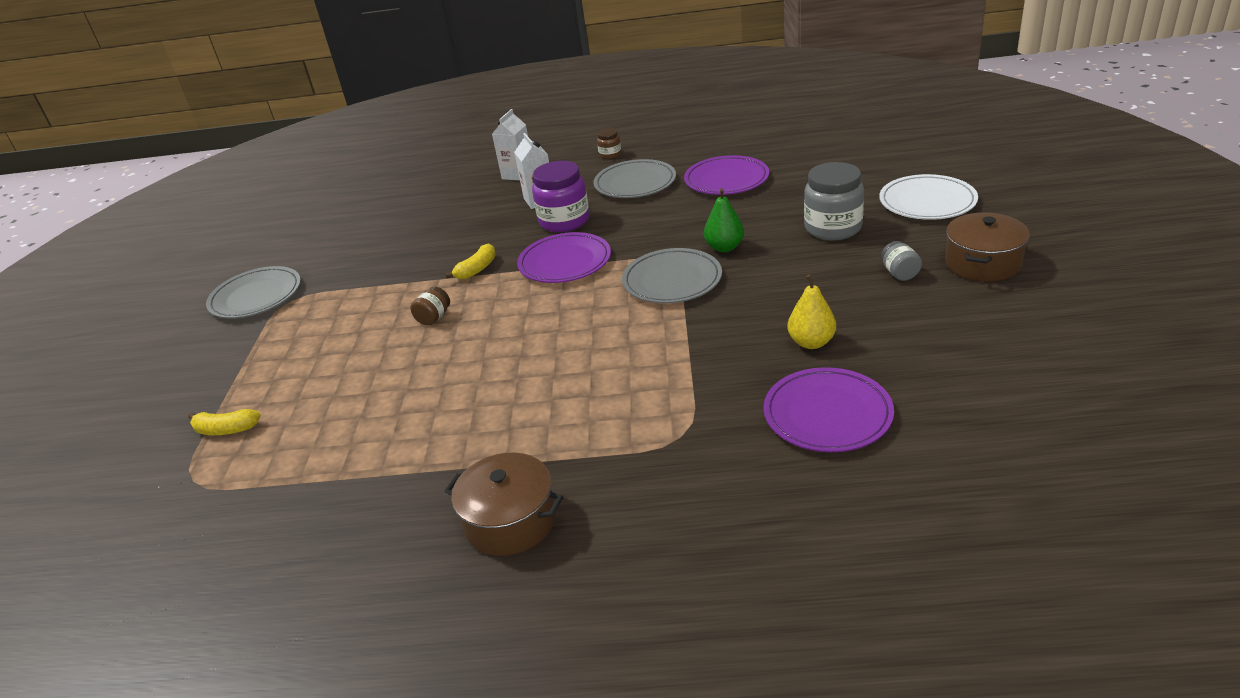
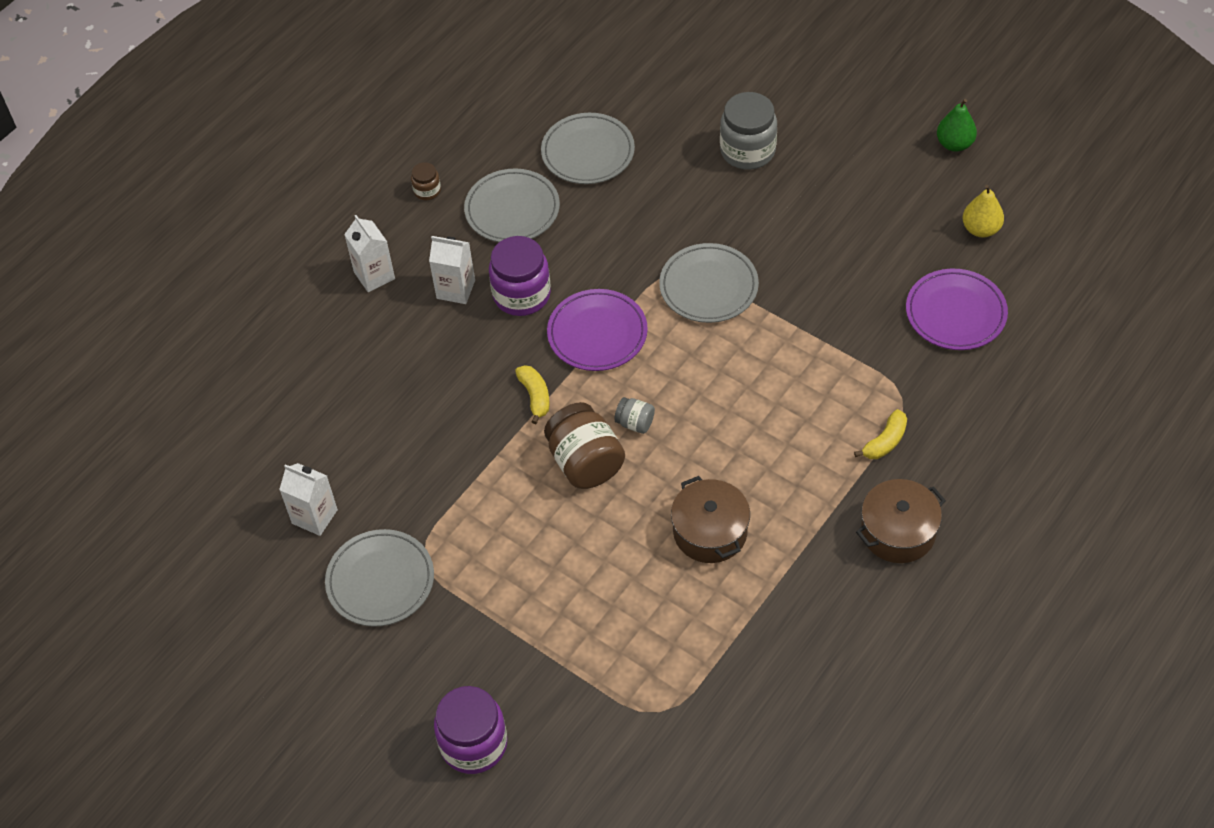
camera: 55 degrees left, 20 degrees up
(118, 405) = (473, 744): none -> purple jar
(226, 430) = (606, 669): yellow banana -> yellow banana (885, 442)
(296, 250) = (314, 516): none -> white carton
(434, 318) = (585, 462): brown jar -> brown jar, size x2.03
(724, 247) = (698, 227): green pear -> green pear (954, 144)
(726, 180) = (588, 152): purple plate -> grey plate
(811, 342) = (875, 267): yellow pear -> yellow pear (980, 229)
(899, 273) = (849, 165): grey jar -> grey jar (635, 423)
(927, 202) = (776, 77): white plate -> none
(982, 263) = (886, 117): brown pot -> brown pot (710, 532)

